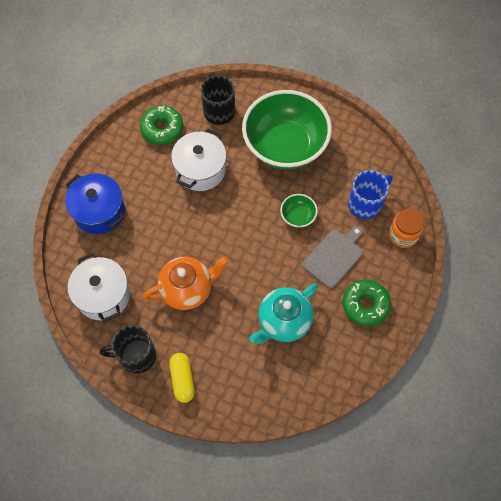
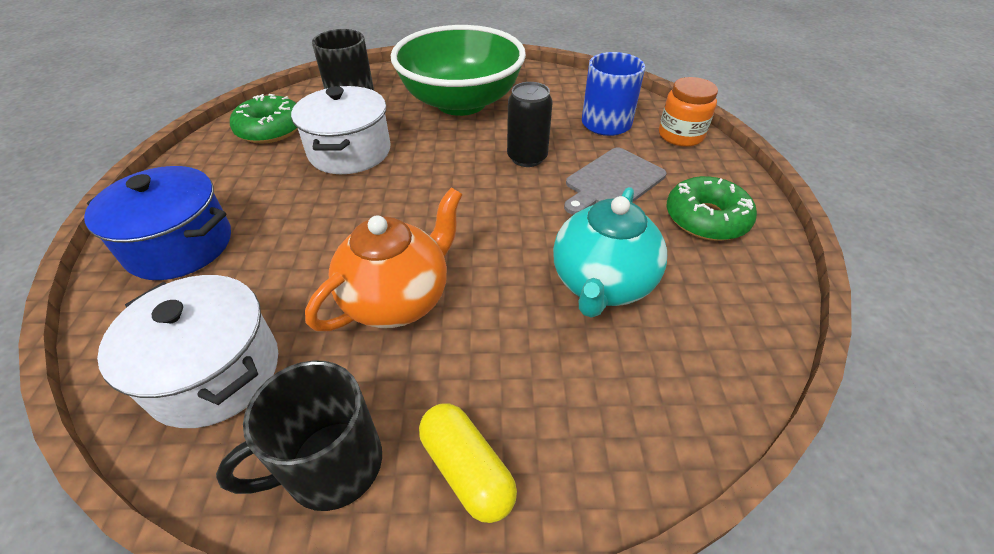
camera: 25 degrees left, 20 degrees down
(298, 216) = (527, 157): green bowl -> black can
(334, 256) = (612, 181): grey cutting board -> grey cutting board turned 150 degrees counterclockwise

